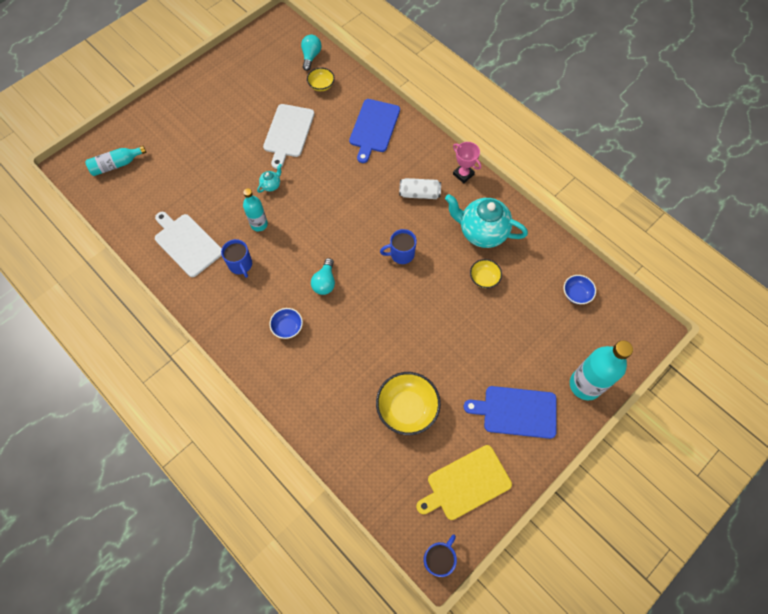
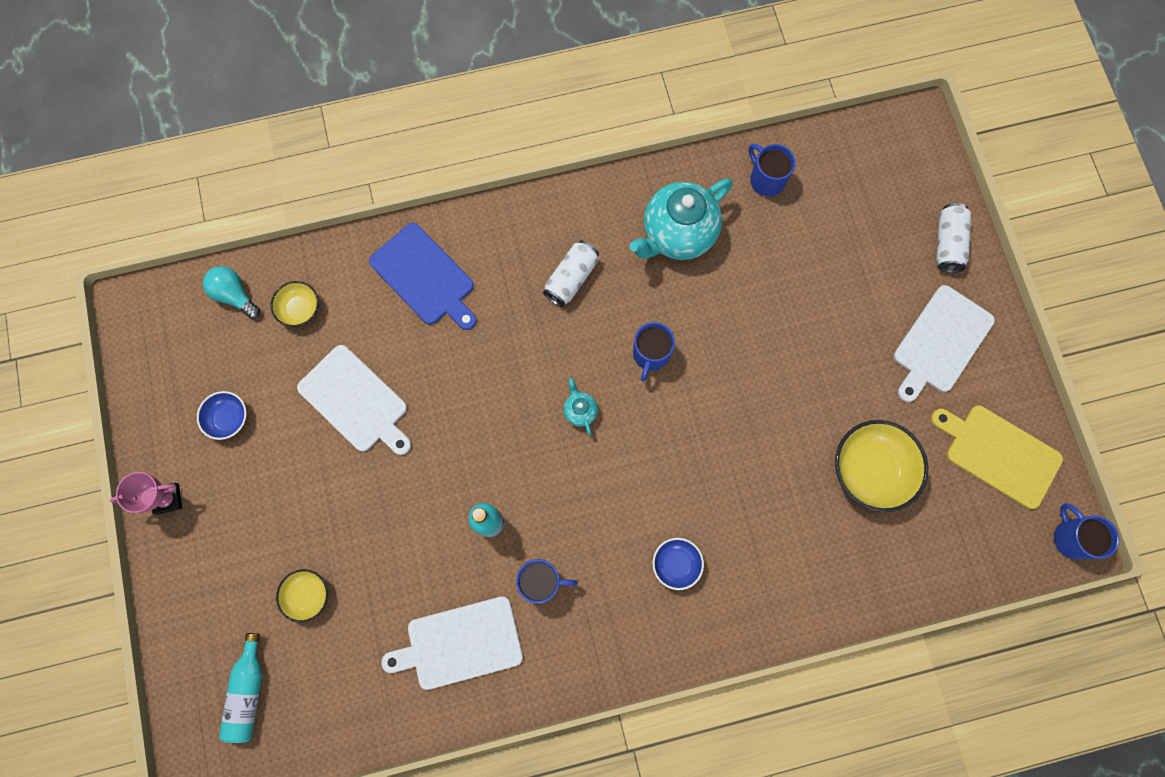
camera: 60 degrees left, 10 degrees up
(271, 185) = (433, 472): turquoise teapot -> turquoise teapot (580, 411)
(325, 282) = (636, 478): turquoise light bulb -> none
(463, 174) = (575, 204): pink trophy -> pink trophy (167, 499)
(466, 483) = (998, 454): yellow cutting board -> yellow cutting board turned 120 degrees clockwise
(484, 278) = (745, 272): yellow bowl -> yellow bowl (307, 595)
(516, 411) = (940, 342): blue cutting board -> white cutting board
(549, 261) = (766, 179): none -> blue mug
(576, 294) = (827, 177): blue bowl -> blue bowl (228, 418)
(585, 385) = (947, 243): turquoise bottle -> white can

